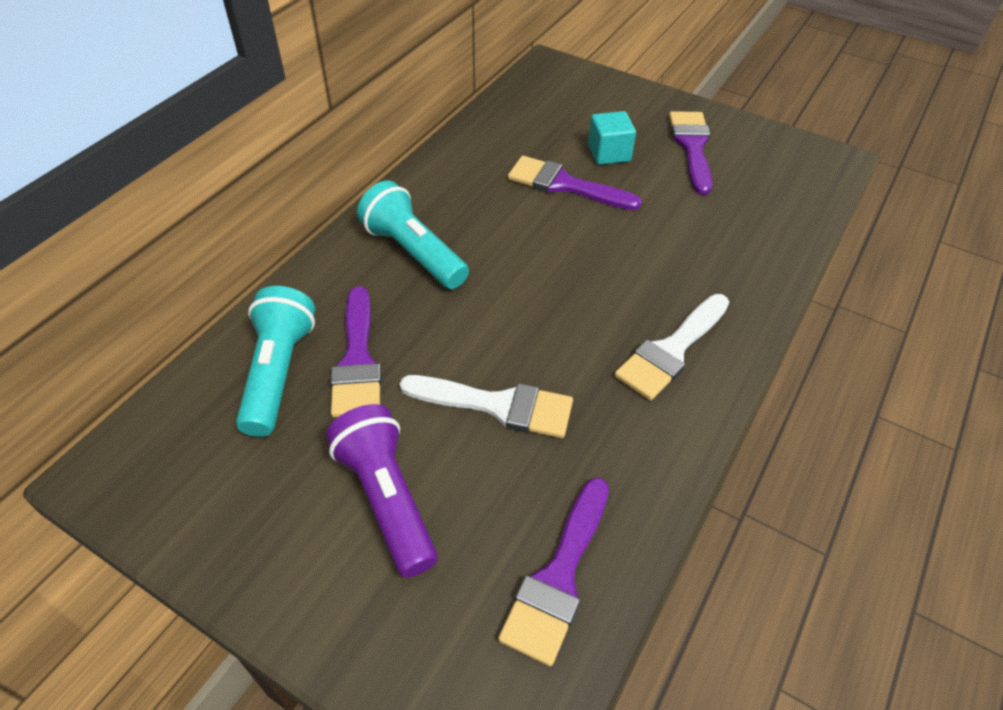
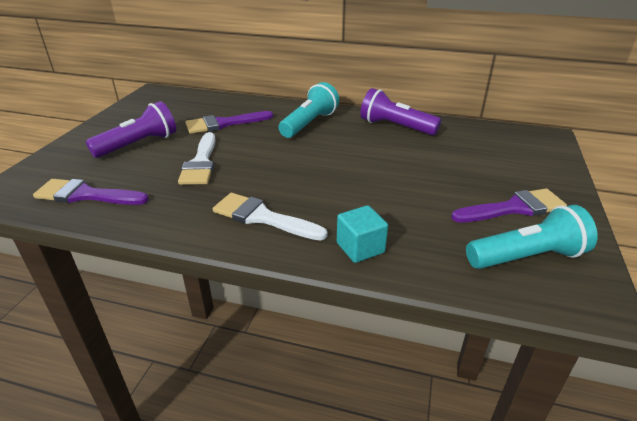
camera: 75 degrees right, 15 degrees down
(279, 372) = (212, 109): turquoise flashlight -> turquoise flashlight (527, 257)
(469, 170) = (395, 127): none -> purple flashlight
(564, 185) = (409, 159): purple brush -> none
(609, 153) = (463, 171): turquoise cube -> turquoise cube (360, 248)

